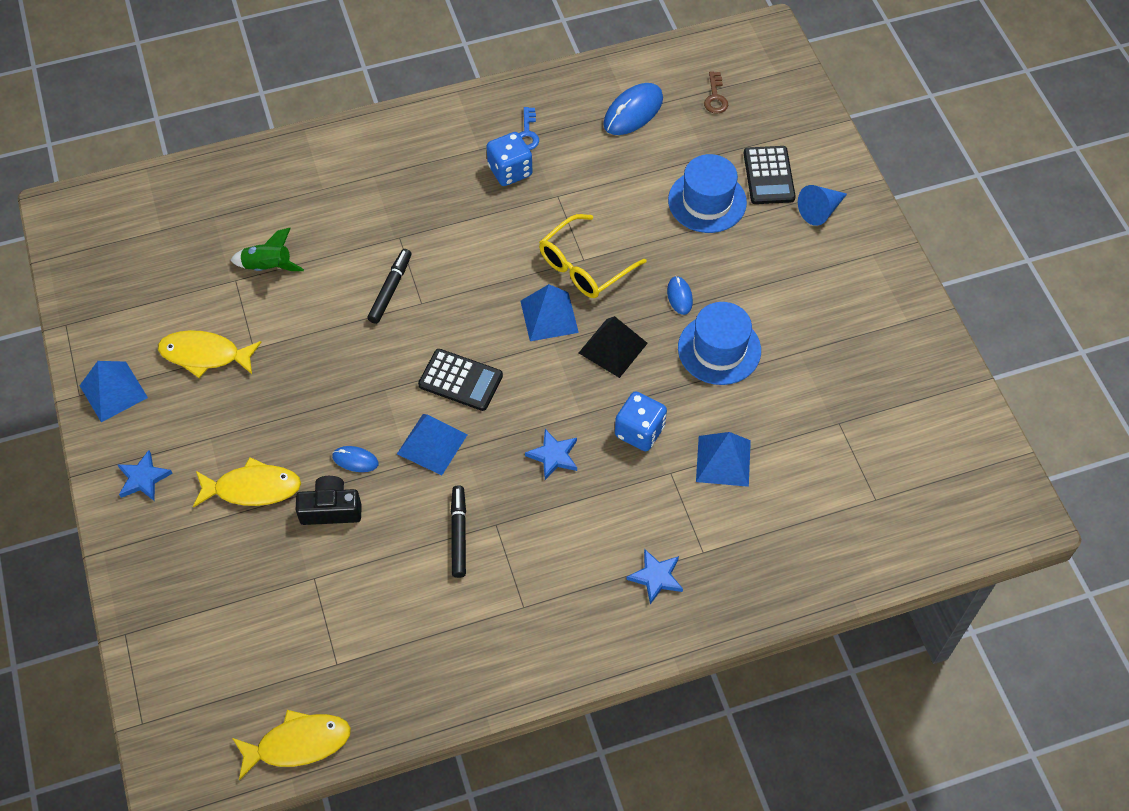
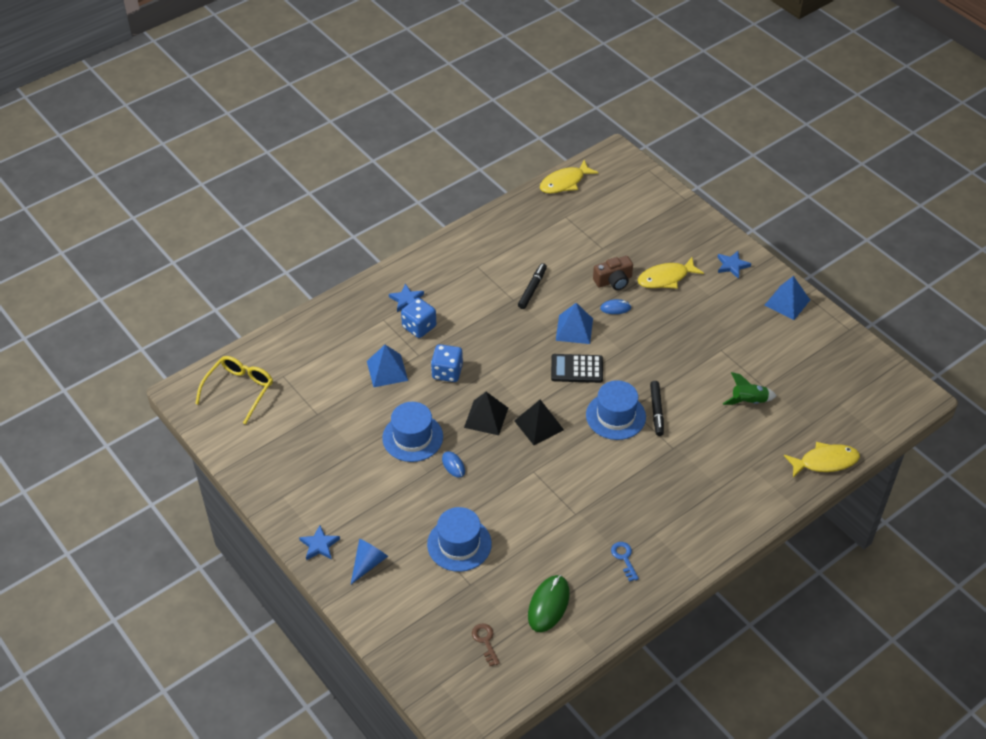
camera: 160 degrees right, 10 degrees down
(205, 355) = (748, 337): yellow fish -> yellow fish (825, 462)
(331, 509) = (613, 281): black camera -> brown camera
(445, 299) = (615, 416): none -> blue hat
(458, 534) = (532, 289): black marker -> black marker turned 135 degrees counterclockwise
(510, 171) = (621, 522): blue dice -> blue dice (419, 327)
(549, 316) = (539, 425): blue pyramid -> black pyramid
(553, 456) = (495, 344): blue star -> blue star (319, 545)
(584, 266) = (530, 466): yellow glasses -> yellow glasses (239, 390)
(633, 112) = (548, 605): blue mouse -> green mouse
(769, 176) = (417, 581): black calculator -> none

